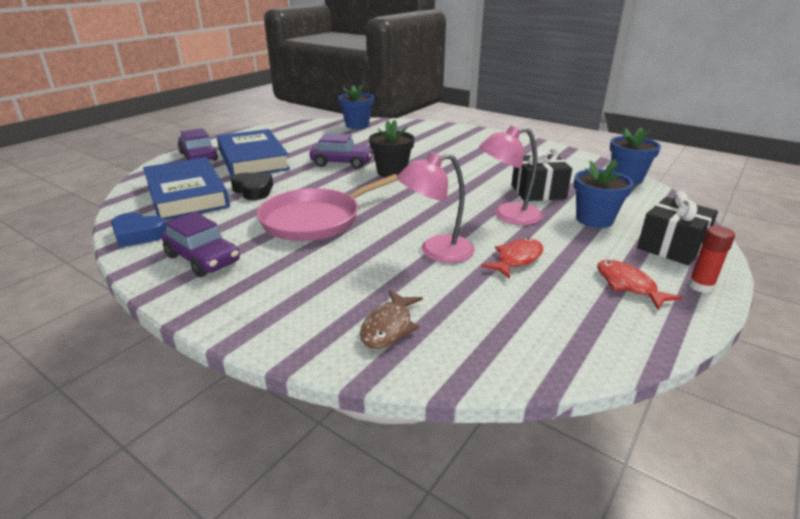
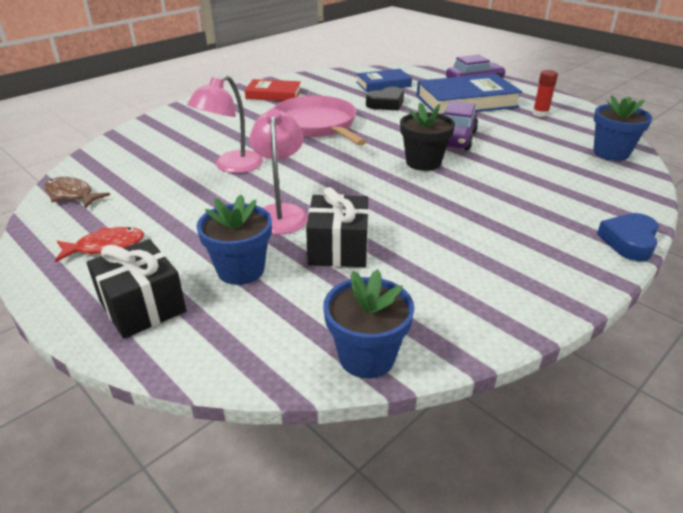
camera: 100 degrees right, 5 degrees up
(138, 235) = (318, 77): blue heart -> blue heart (629, 241)
(187, 195) = (383, 84): blue book -> blue book, size x0.59
(203, 259) = (273, 94): purple car -> red book
(388, 327) = (150, 142): brown fish -> brown fish (72, 195)
(436, 251) = (231, 166): pink lamp -> pink lamp turned 135 degrees counterclockwise
(517, 259) = (192, 200): red fish -> none
(700, 286) = (64, 291): red glue stick -> red glue stick (540, 114)

